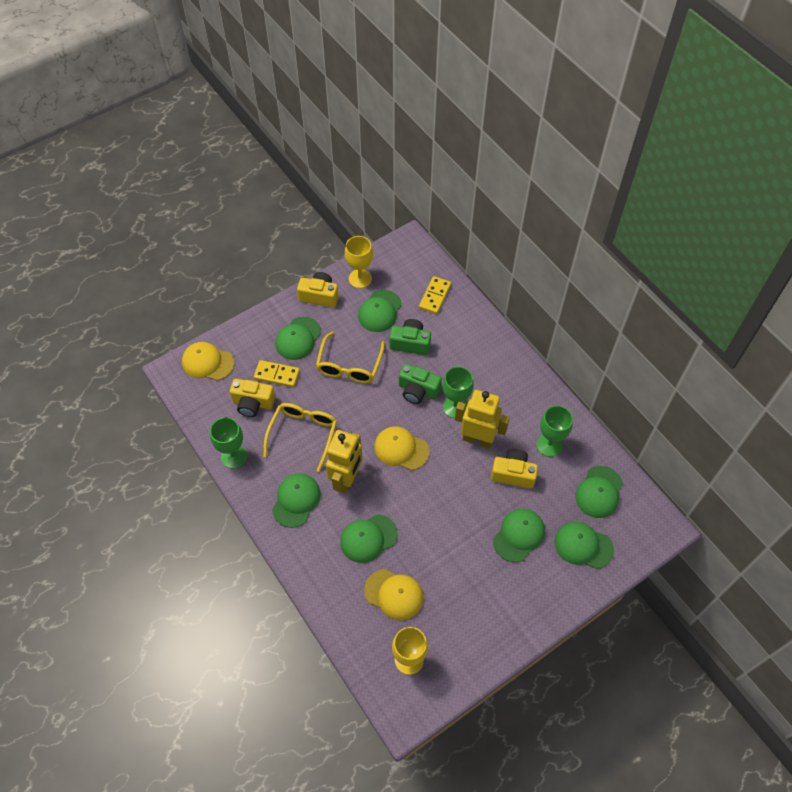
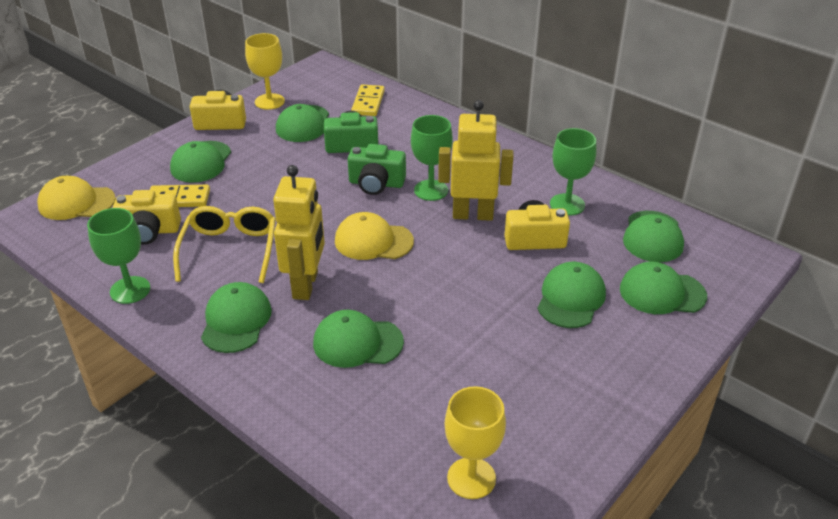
camera: 15 degrees left, 20 degrees down
(349, 365) = (277, 175): yellow glasses -> none
(368, 538) = (357, 342): green cap -> green cap turned 45 degrees clockwise
(394, 594) = (418, 400): yellow cap -> none

